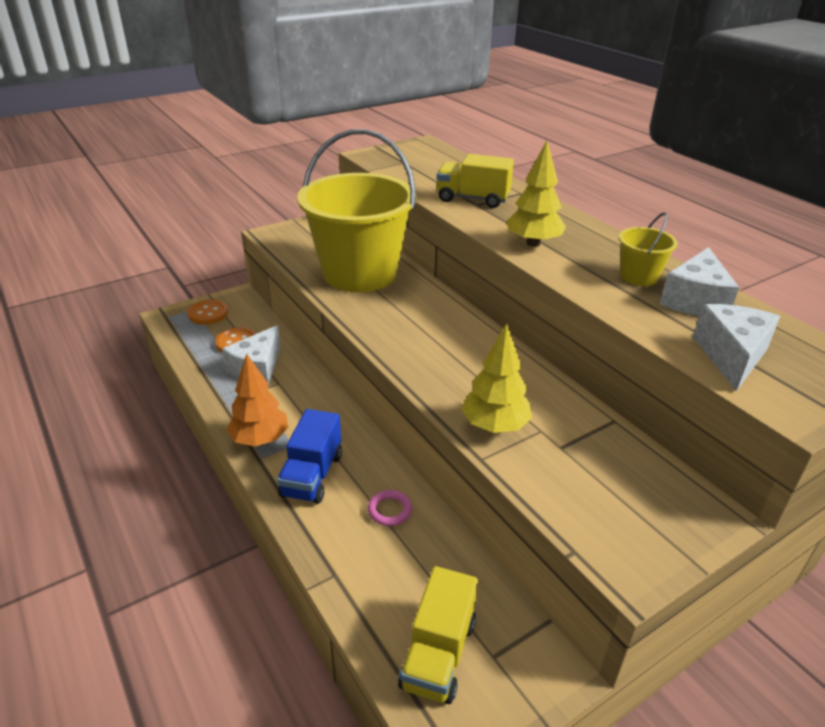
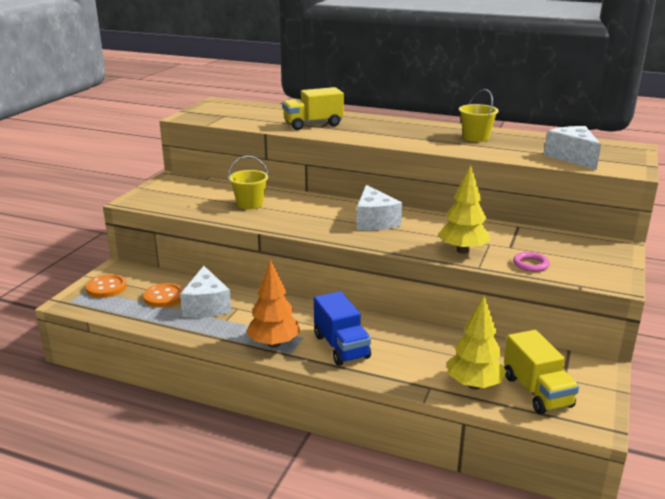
camera: 35 degrees left, 10 degrees down
(360, 273) = (250, 204): yellow bucket -> yellow bucket, size x0.40
(390, 510) = (417, 342): pink ring -> pink ring (530, 264)
(533, 243) = (392, 137): yellow tree -> yellow tree (474, 385)
(695, 300) = (519, 140): white cheese -> white cheese (374, 221)

